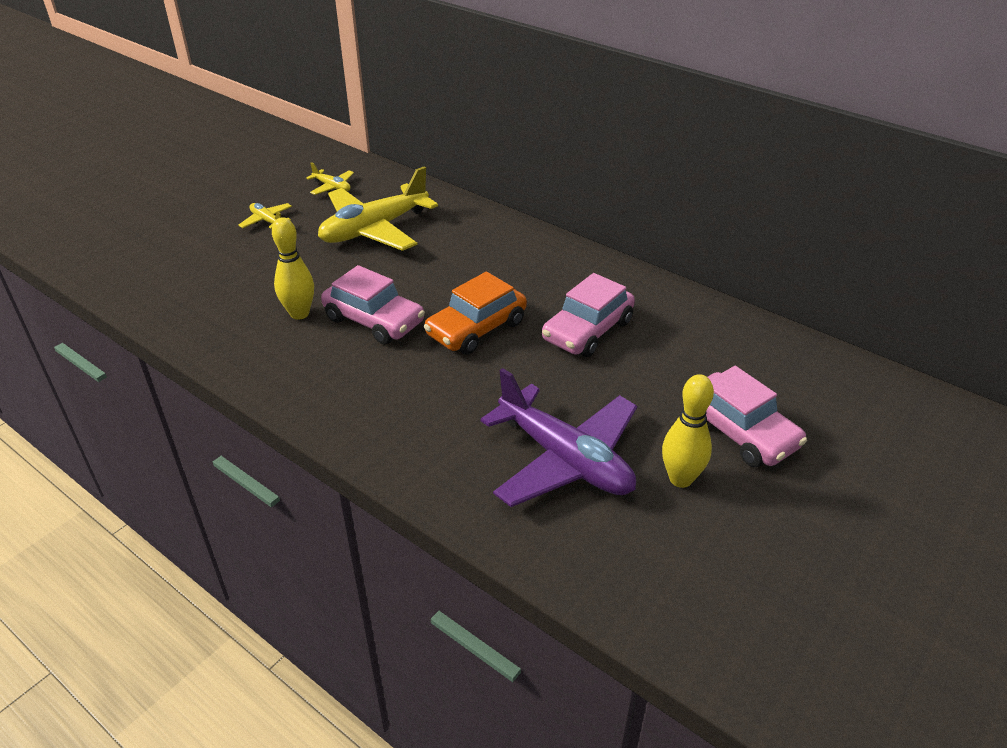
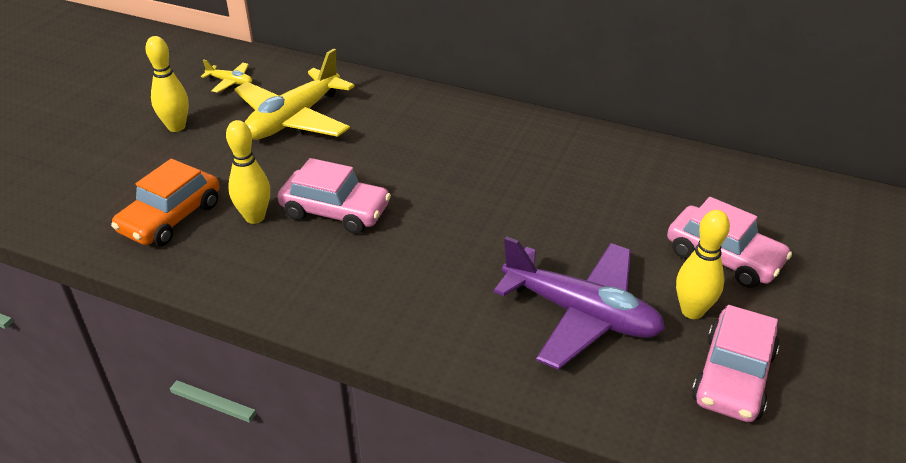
camera: 15 degrees left, 0 degrees up
(267, 221) = (176, 127): yellow plane -> yellow bowling pin
(476, 329) = (441, 202): orange car -> orange car (171, 218)
(587, 330) = (547, 186): pink car -> pink car (733, 377)

